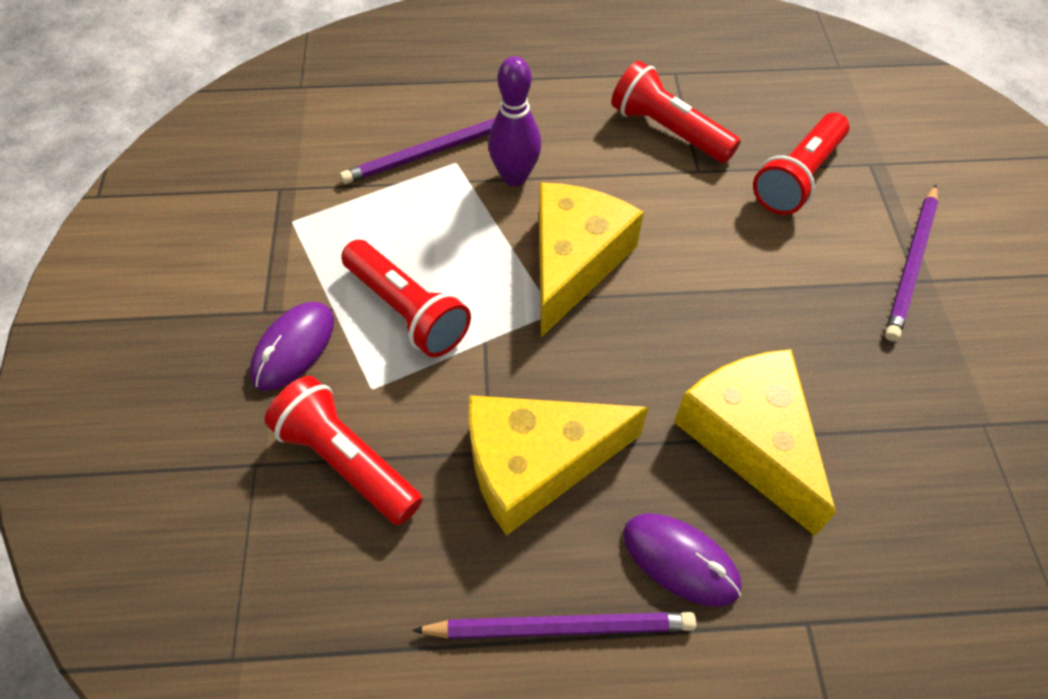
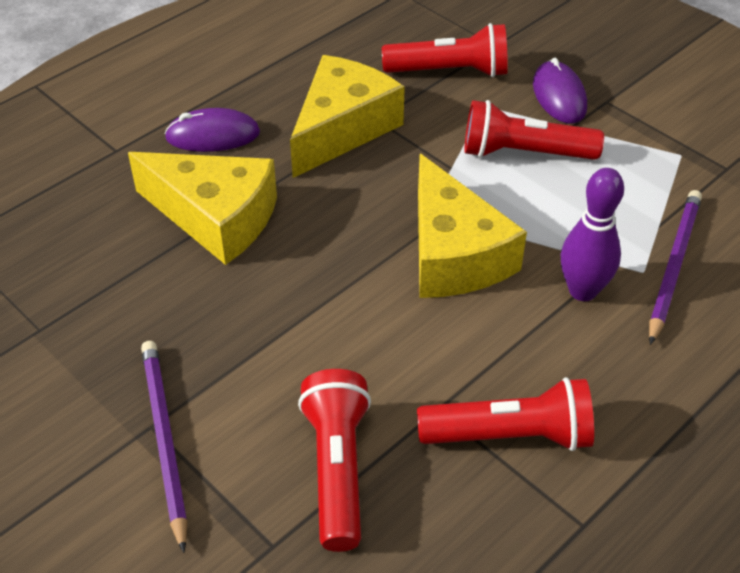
camera: 140 degrees right, 10 degrees down
(559, 627) = (256, 78): purple pencil -> none

